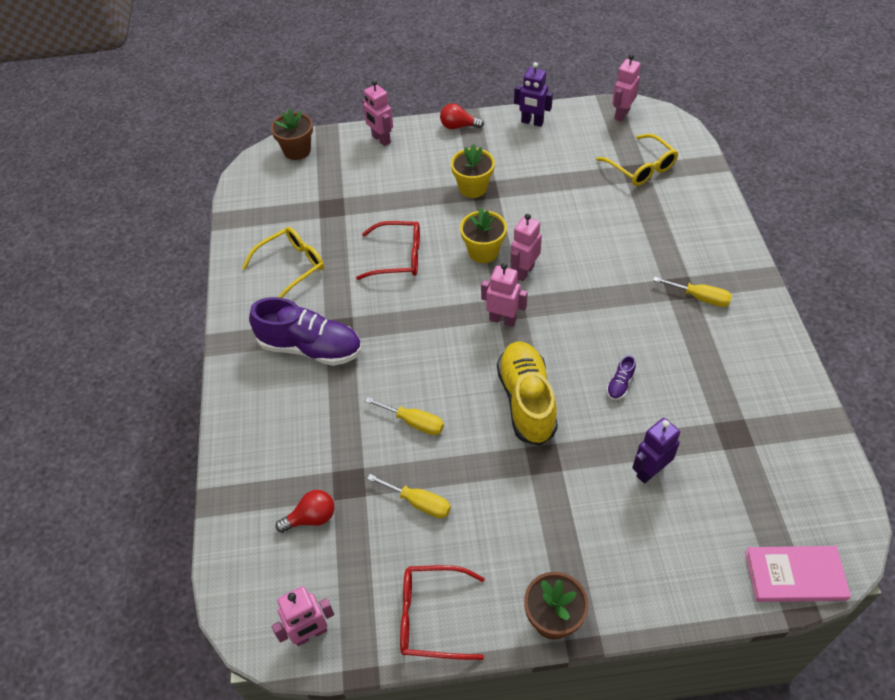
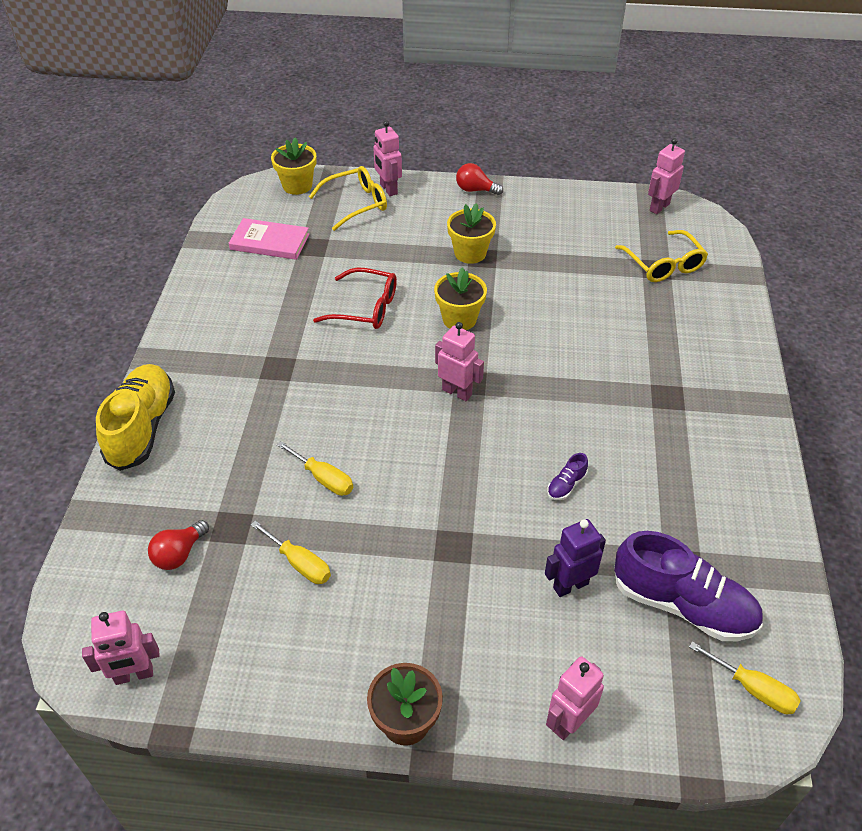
camera: 10 degrees right, 5 degrees down
(291, 266) = (250, 297): yellow glasses -> yellow glasses (356, 204)
(297, 151) = (297, 185): brown flower pot -> yellow flower pot
(310, 348) = (241, 381): purple shoe -> purple shoe (683, 605)
(311, 518) = (179, 554): red light bulb -> red light bulb turned 135 degrees clockwise
(432, 617) = (271, 688): red glasses -> none
(524, 272) = (497, 347): pink robot -> pink robot (569, 722)
(526, 401) = (455, 481): yellow shoe -> yellow shoe (142, 428)
(532, 122) = (557, 199): purple robot -> none
(700, 298) = (688, 411): yellow screwdriver -> yellow screwdriver (753, 689)
(795, 575) = (706, 739): pink book -> pink book (269, 242)

